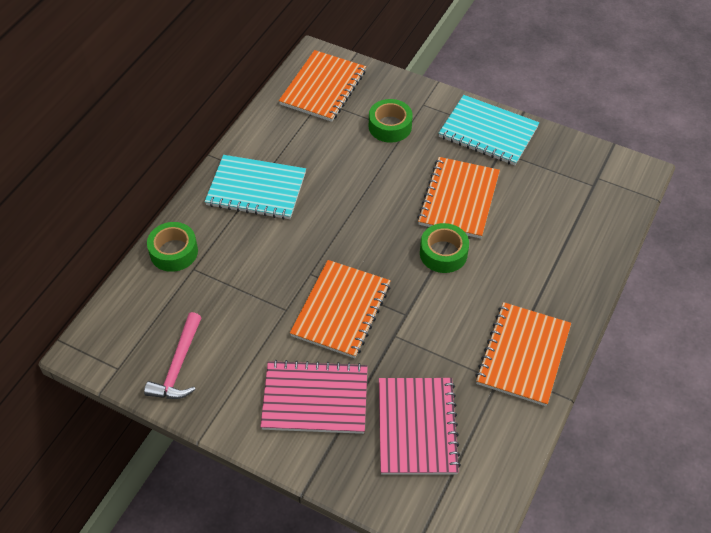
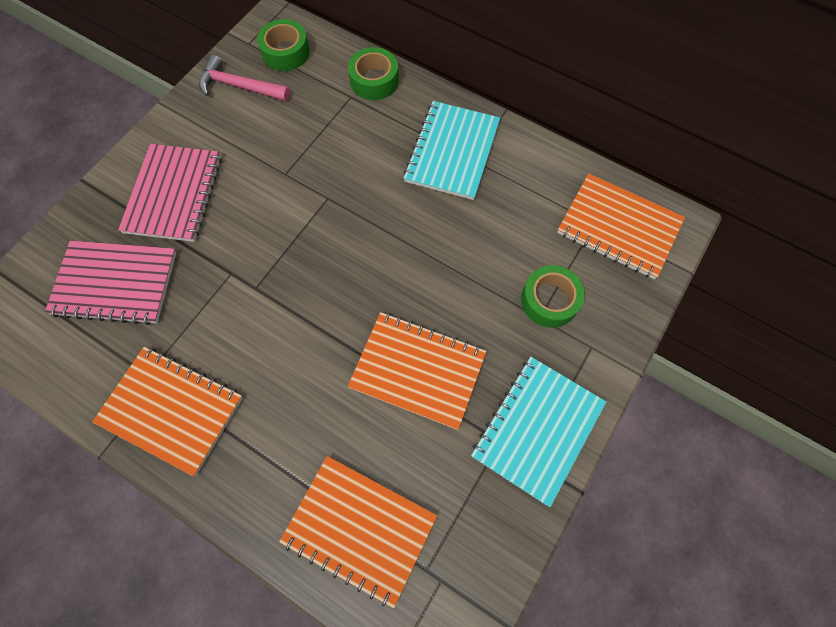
camera: 95 degrees right, 15 degrees up
(341, 310) = (274, 224): orange notebook -> orange notebook (359, 528)
(443, 253) = (334, 339): green tape -> green tape (286, 52)

